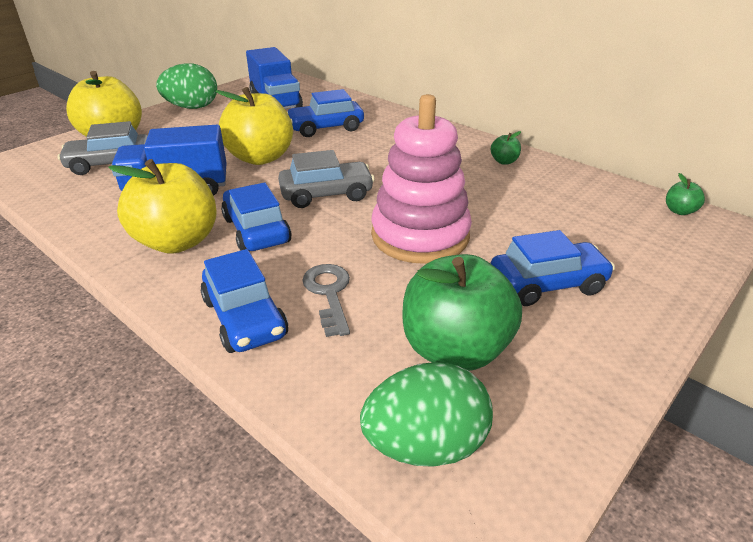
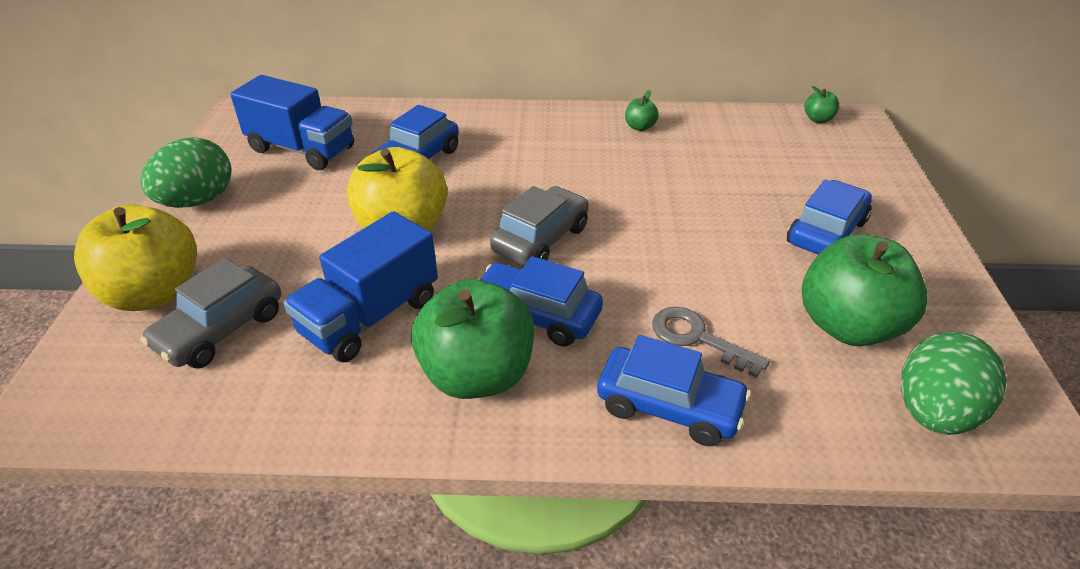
camera: 40 degrees left, 5 degrees up
(177, 241) = (477, 375): yellow apple -> green apple
(420, 235) = (683, 239): pink stacking toy -> none

